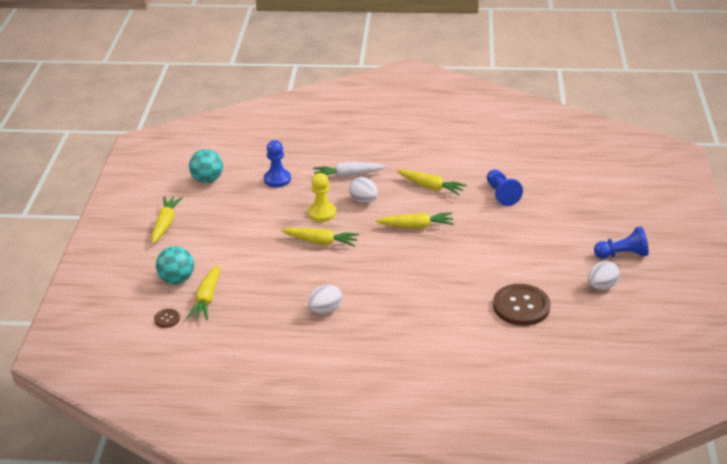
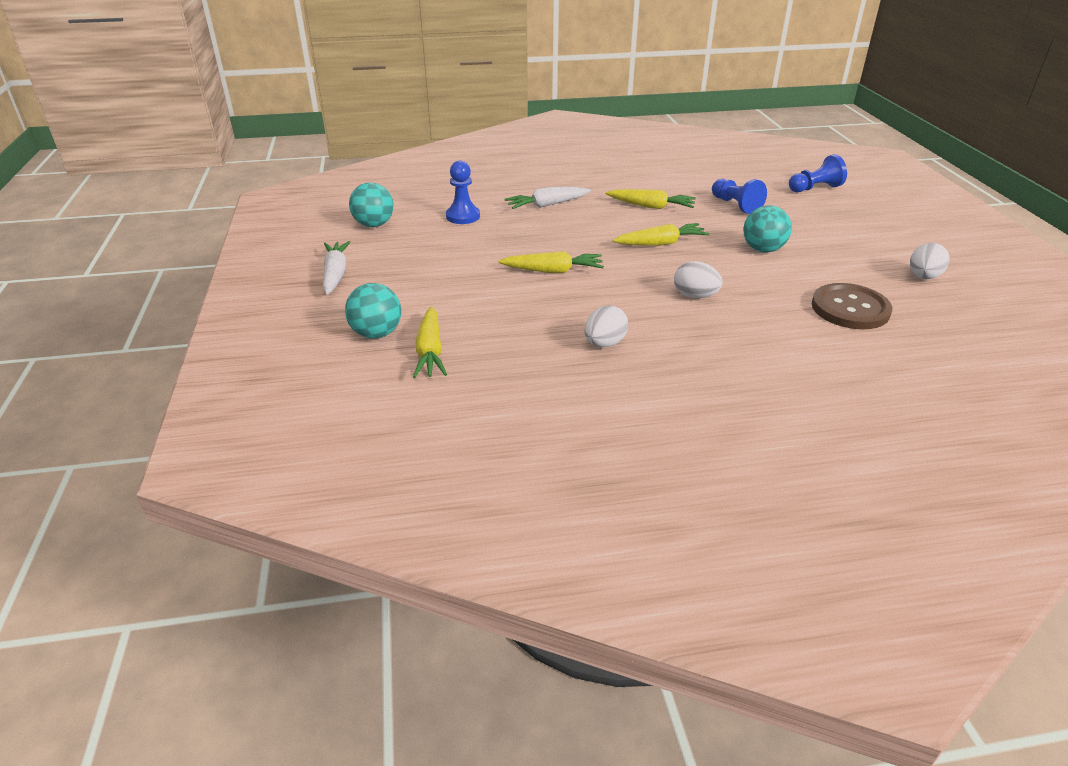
camera: 15 degrees left, 0 degrees up
(165, 224) = (335, 274): yellow carrot -> white carrot
(167, 319) = (381, 384): brown button -> none
(322, 213) = (537, 242): yellow pawn -> none
(363, 200) = (580, 225): white egg -> white egg (695, 296)
(493, 243) = (762, 249): none -> turquoise ball
(622, 254) = (916, 245): blue pawn -> blue pawn (815, 188)

